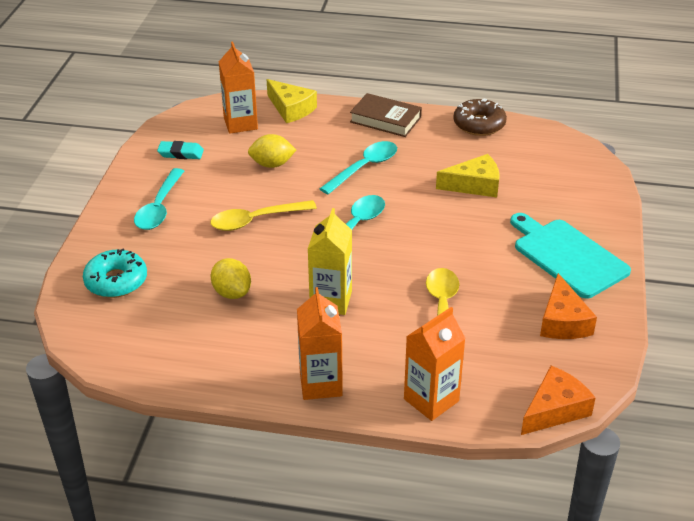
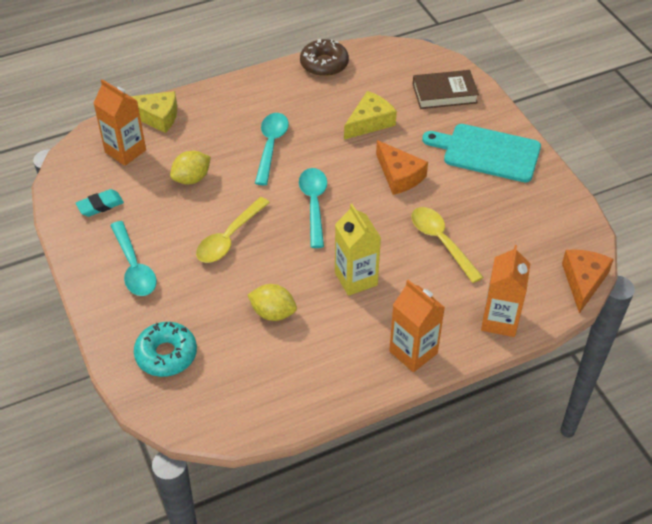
camera: 35 degrees left, 10 degrees up
(385, 119) = (246, 92): brown book -> brown book (444, 93)
(563, 321) = (529, 208): orange cheese -> orange cheese (399, 175)

